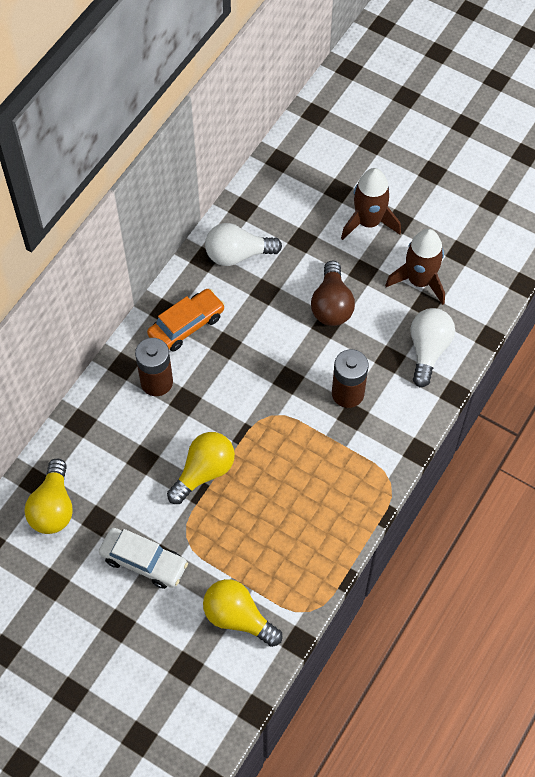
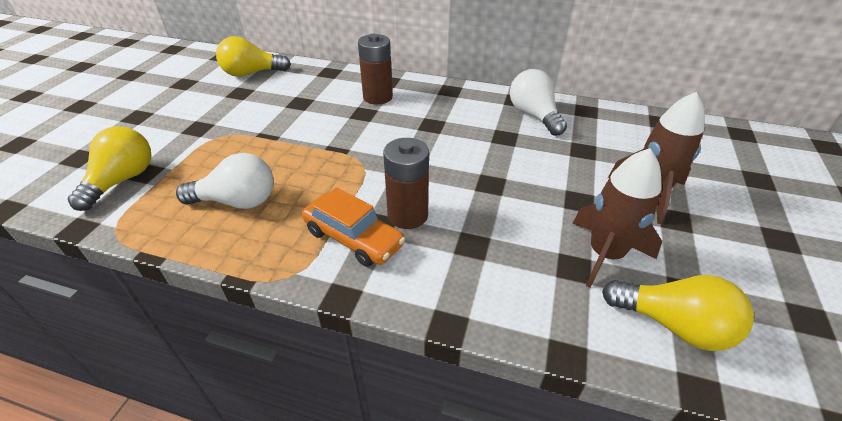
camera: 75 degrees right, 20 degrees down
(144, 561) = (197, 118): white car -> none
(186, 325) = (441, 102): orange car -> orange car (353, 238)
(204, 472) = (290, 134): yellow light bulb -> yellow light bulb (673, 325)
(332, 305) = (518, 183): brown light bulb -> none
(428, 350) = (504, 282): white light bulb -> white light bulb (237, 201)

